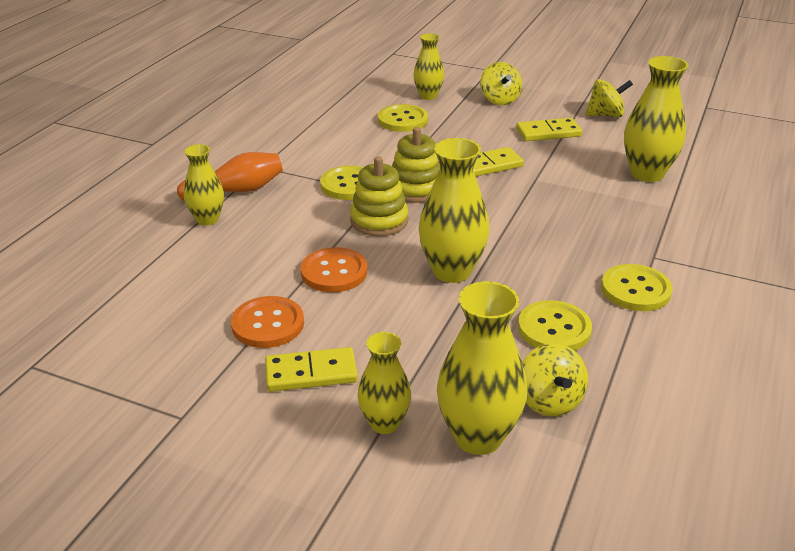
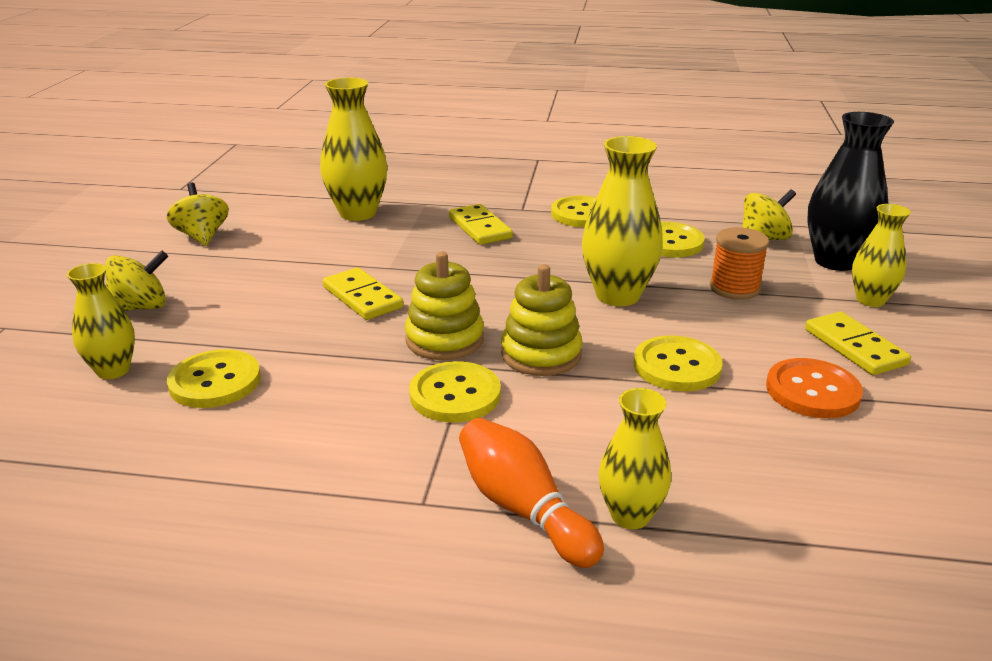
camera: 105 degrees left, 5 degrees down
(334, 272) = (677, 366): orange button -> yellow button
(442, 340) = (734, 288): none -> orange spool
(478, 437) = (835, 261): yellow vase -> black vase
(548, 132) = (257, 267): yellow domino -> yellow domino (479, 228)

